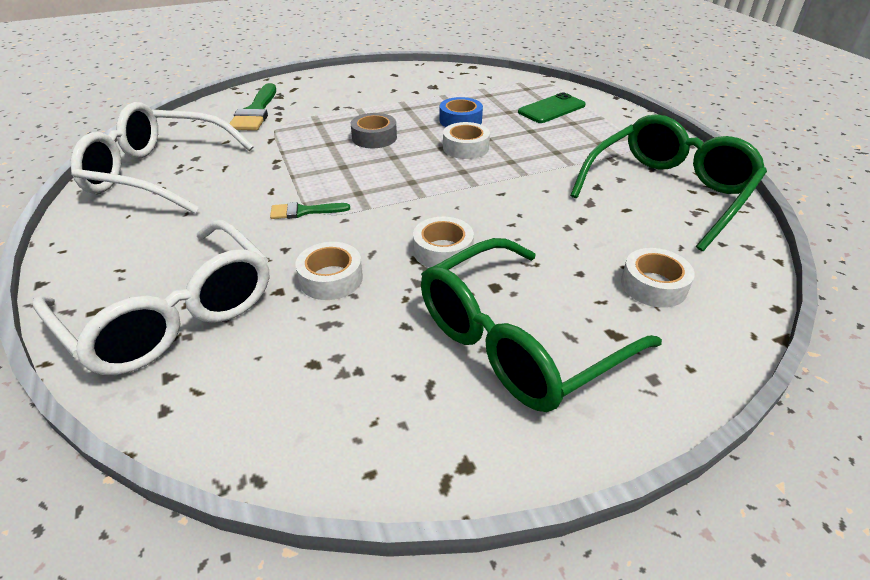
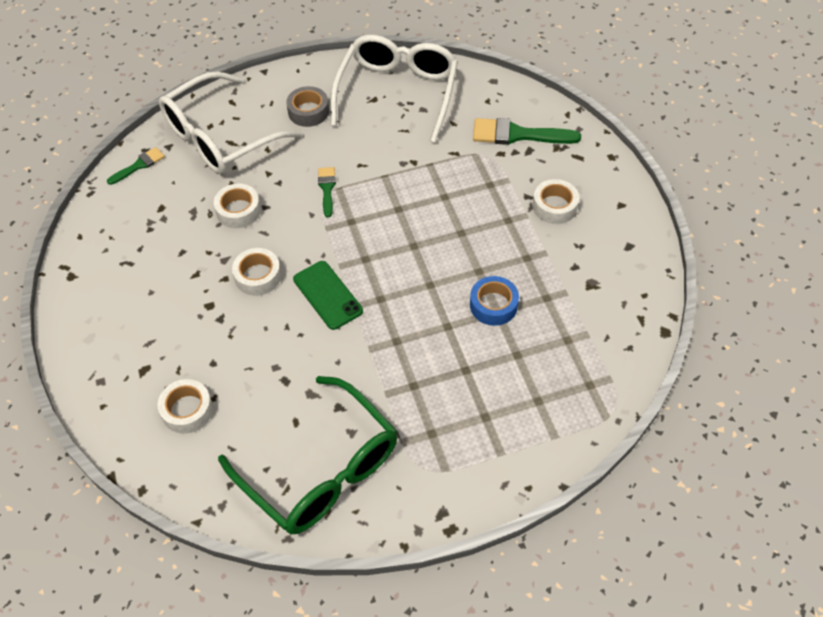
camera: 95 degrees right, 15 degrees up
(203, 412) = (139, 165): none -> green brush
(374, 137) = (455, 230): grey tape -> grey tape (308, 111)
(465, 147) = (428, 305): white tape -> white tape (554, 206)
(517, 341) = (152, 311): green glasses -> none
(551, 109) = (525, 402): green phone -> green phone (327, 295)

